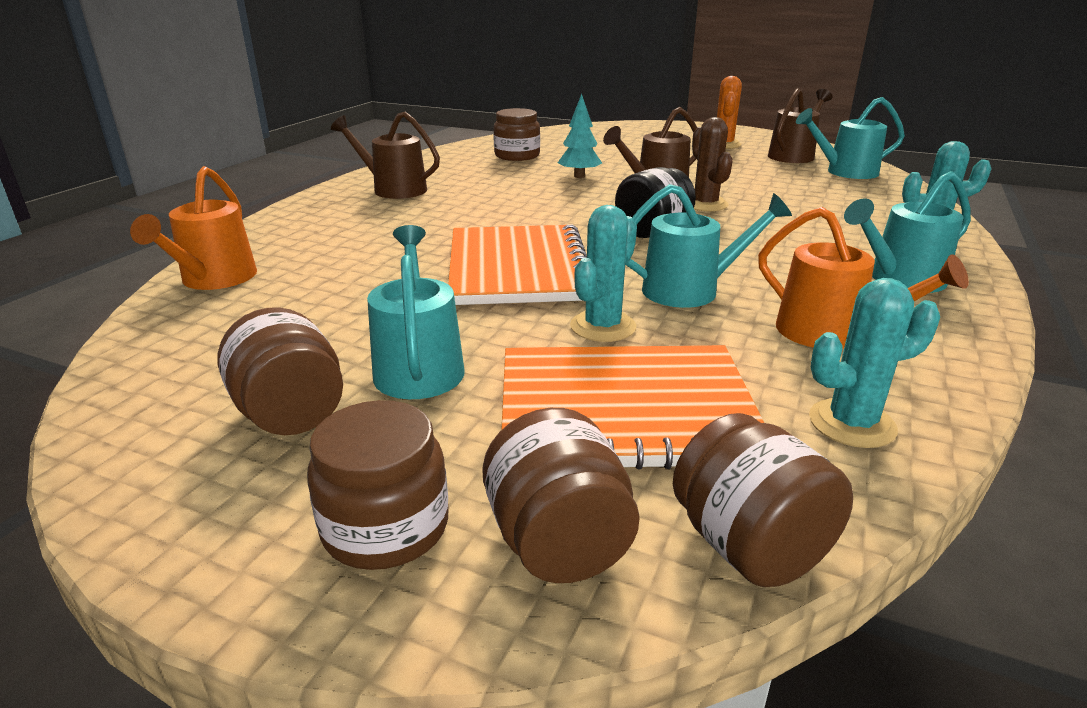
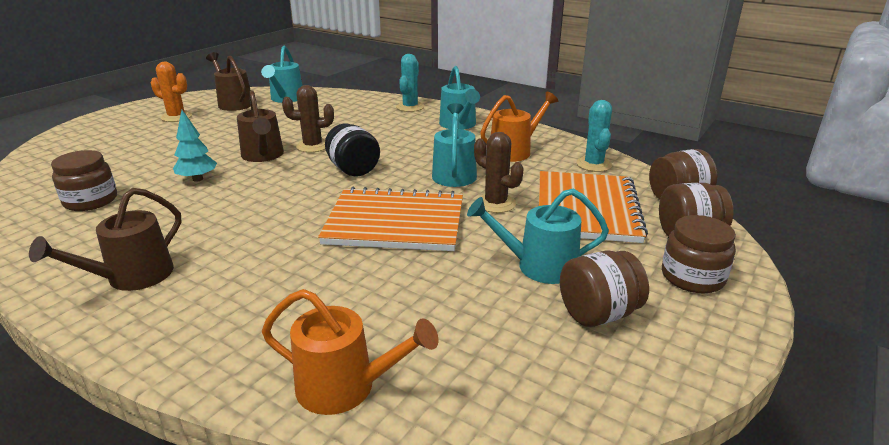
camera: 80 degrees left, 0 degrees up
(603, 326) = (496, 203): turquoise cactus -> brown cactus

